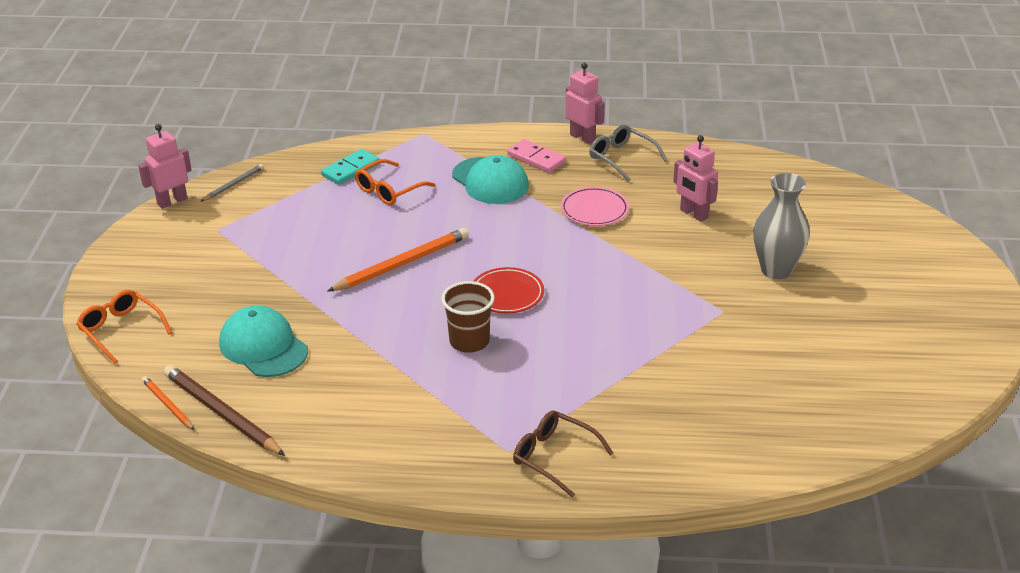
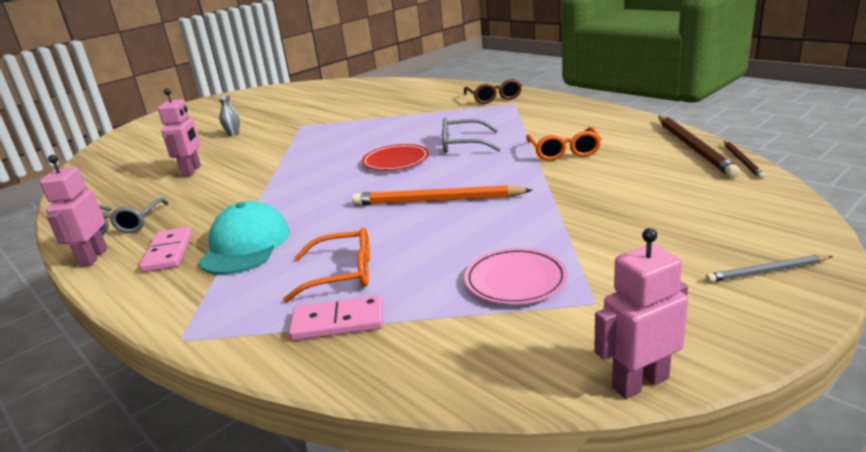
camera: 135 degrees left, 10 degrees down
(121, 330) = (781, 224): orange glasses -> orange glasses (563, 151)
(167, 405) = (742, 161): orange pencil -> brown pencil
(172, 201) = (640, 382): pink robot -> pink robot turned 150 degrees clockwise
(233, 184) = (514, 371): grey pencil -> grey pencil (767, 272)
(263, 346) = (627, 176): turquoise cap -> none
(350, 169) = (338, 322): turquoise domino -> pink domino
(469, 341) = (463, 144): brown cup -> grey glasses
(594, 210) = (234, 193): pink plate -> pink plate (515, 280)
(776, 270) = (233, 134): grey vase -> grey vase, size x0.47

